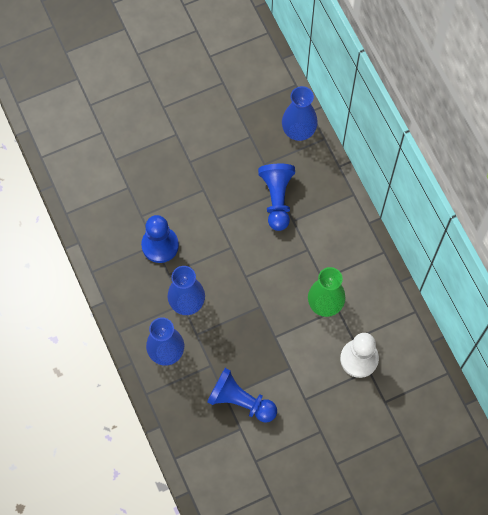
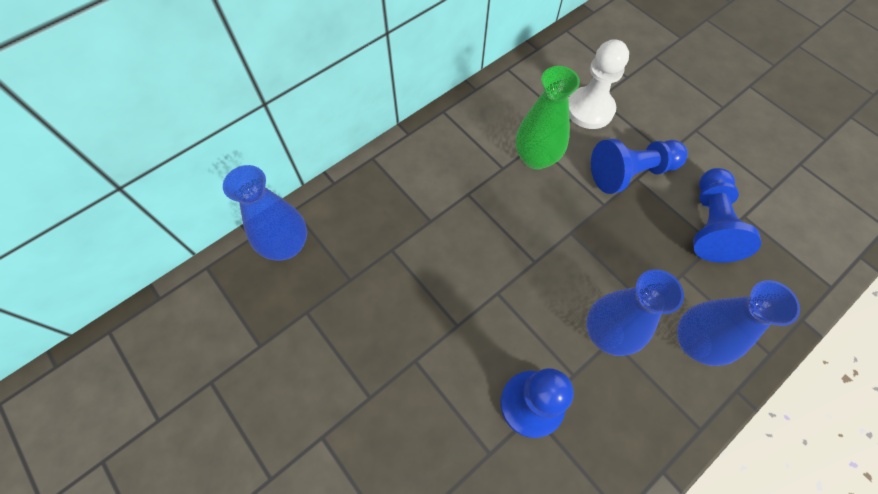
camera: 105 degrees left, 5 degrees down
(277, 199) = (403, 248): blue pawn -> blue pawn (631, 173)

